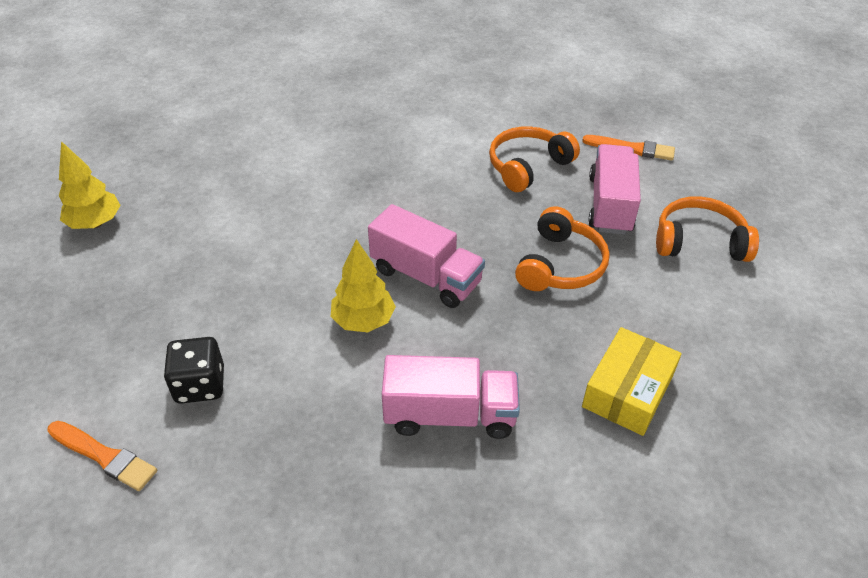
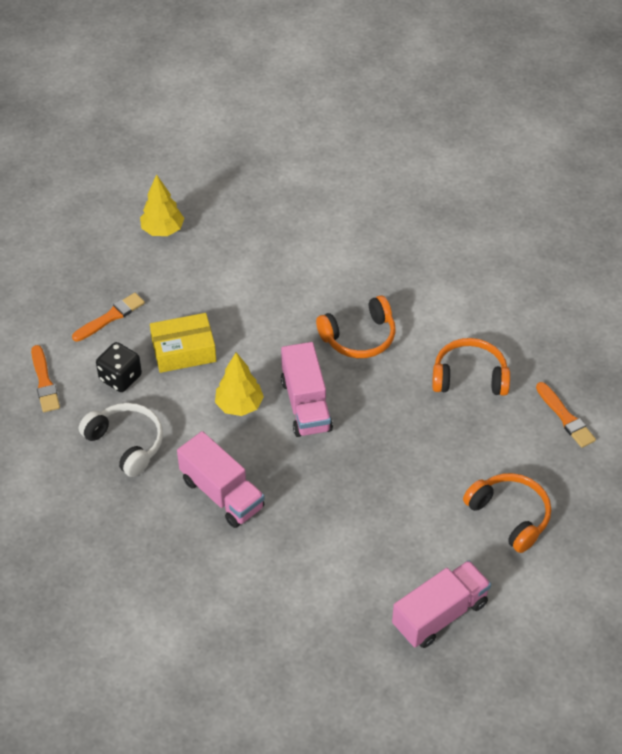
camera: 45 degrees right, 5 degrees up
(120, 335) = (110, 317): none -> orange brush
(284, 446) = (126, 443): none -> white headphones
(560, 265) = (395, 460): orange headphones -> orange headphones (359, 337)
(610, 205) = (486, 446): pink truck -> pink truck (440, 614)
(627, 391) = (331, 560): yellow box -> yellow box (184, 350)

